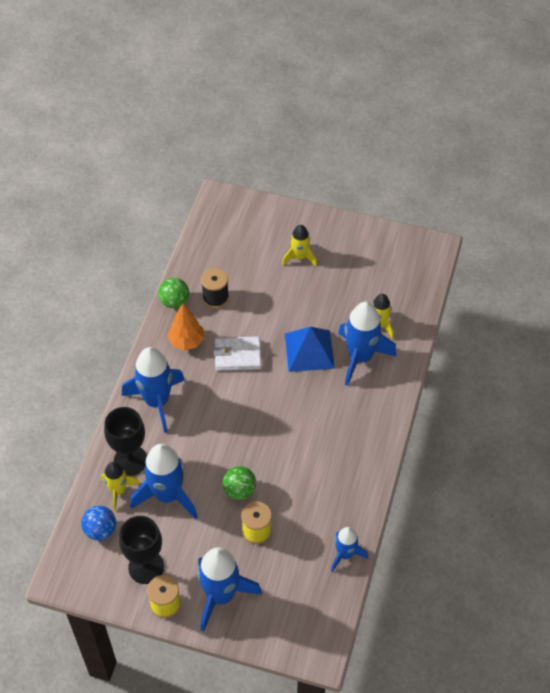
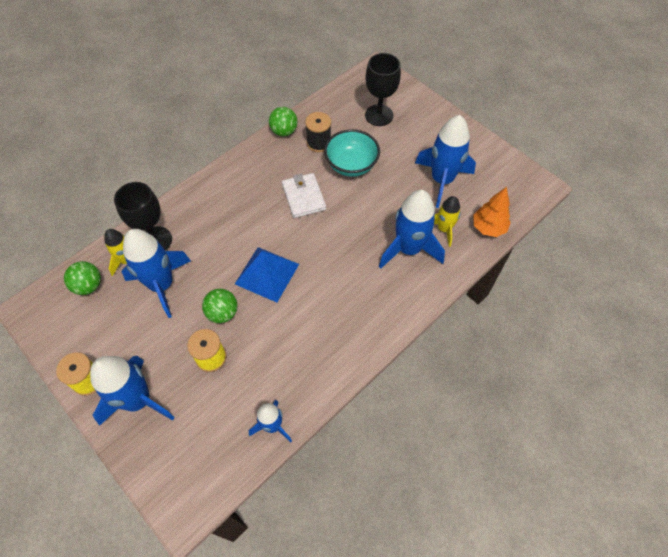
camera: 30 degrees right, 5 degrees up
(100, 530) = (89, 286): blue ball -> green ball
(146, 567) = (98, 338): black goblet -> black goblet (379, 115)
(157, 402) = (212, 203): blue rocket -> blue rocket (442, 180)
(186, 341) = (270, 166): orange tree -> orange tree (488, 228)
(238, 355) = (303, 197): white wallet -> white wallet turned 45 degrees clockwise
(260, 305) = (351, 165): none -> turquoise bowl
(299, 257) = (411, 141): yellow rocket -> none
(309, 350) = (367, 222): blue pyramid -> blue pyramid (267, 274)

